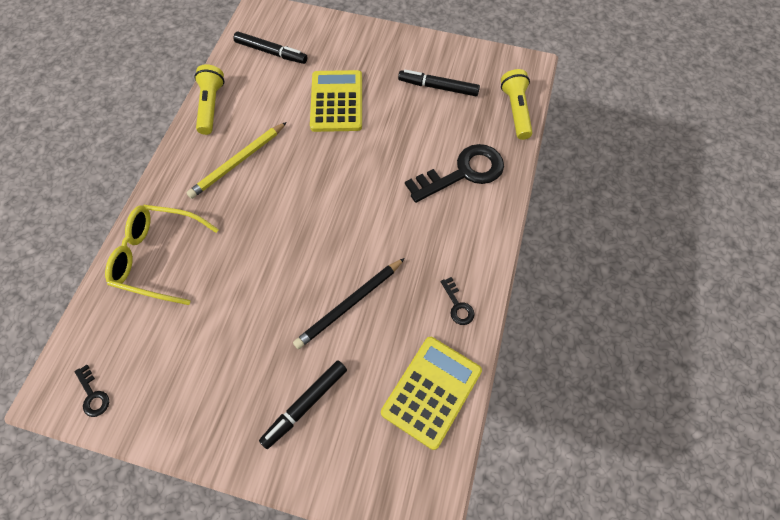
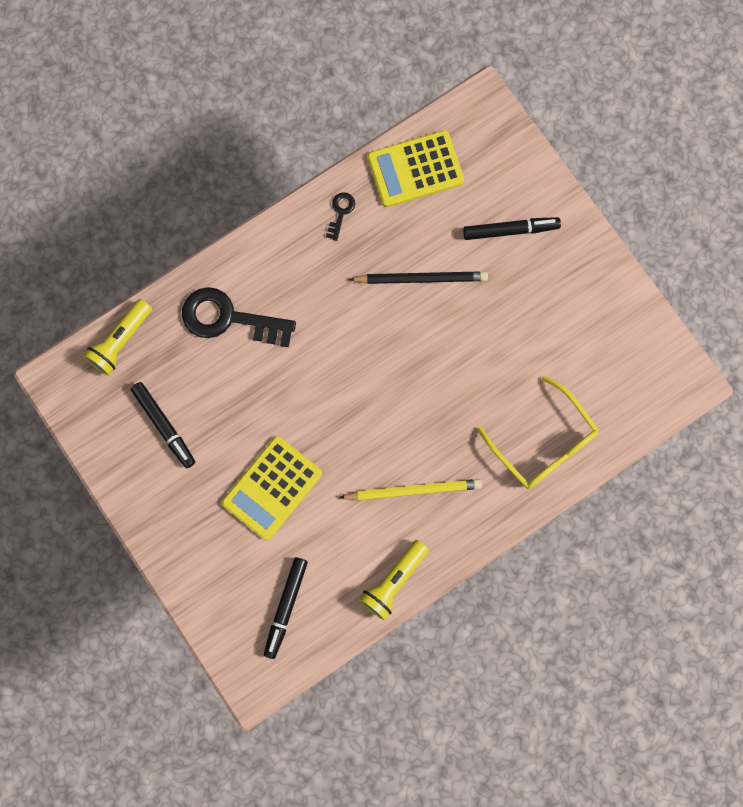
camera: 140 degrees left, 15 degrees up
(93, 395) = (658, 358): black key -> none
(271, 52) = (285, 607): black marker -> black marker turned 135 degrees counterclockwise

